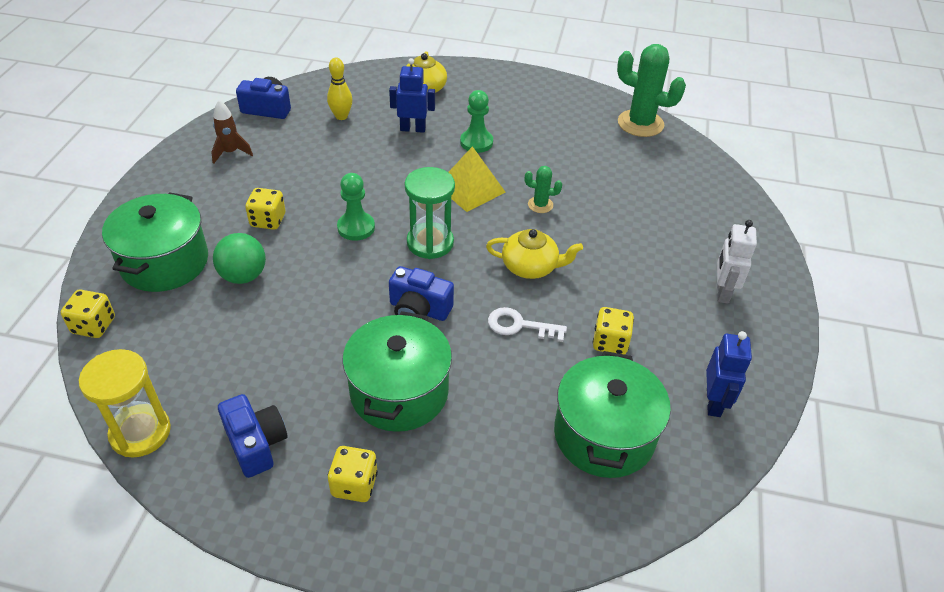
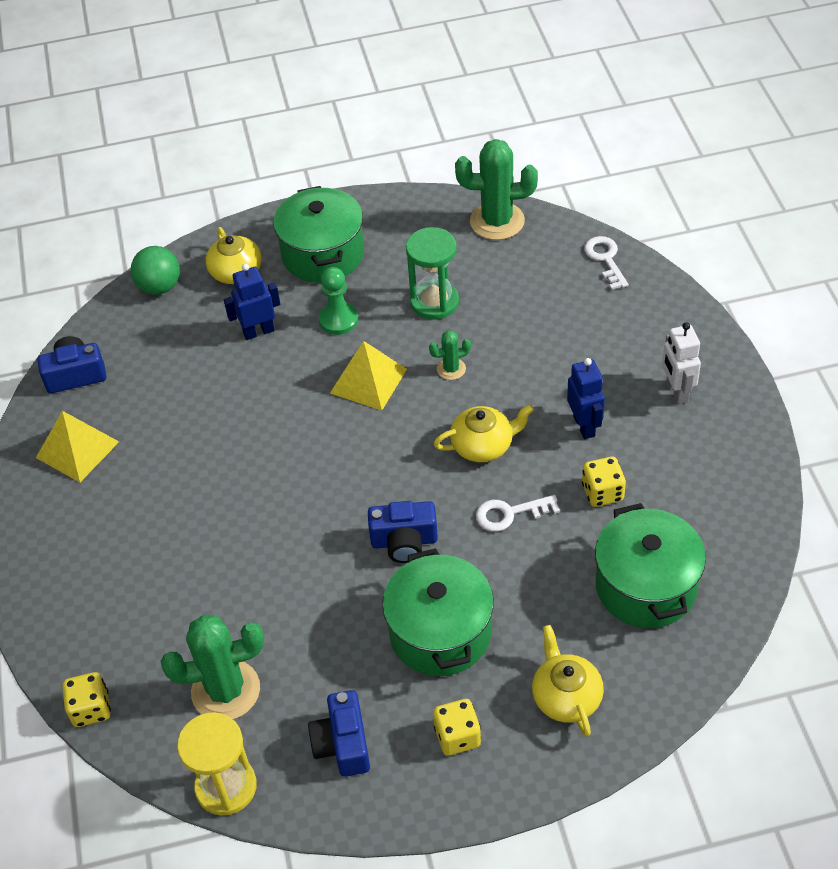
camera: 20 degrees left, 5 degrees up
(165, 262) = (108, 609): green pot -> green pot (323, 254)
(199, 358) = (226, 690): none -> green cactus
(231, 153) = (77, 449): brown rocket -> yellow pyramid
(243, 276) = (203, 586): green ball -> green ball (159, 287)
(256, 444) = (343, 744): blue camera -> blue camera turned 135 degrees counterclockwise
(268, 220) = (181, 513): yellow dice -> none
(341, 116) = (167, 349): yellow bowling pin -> none
(356, 227) = (280, 479): green pawn -> none
(430, 243) = (367, 463): green hourglass -> green hourglass (434, 302)
(472, 496) = (566, 696): none -> yellow teapot
(714, 177) = (605, 259): none -> white key
(714, 403) = (723, 510): blue robot -> blue robot (584, 426)

